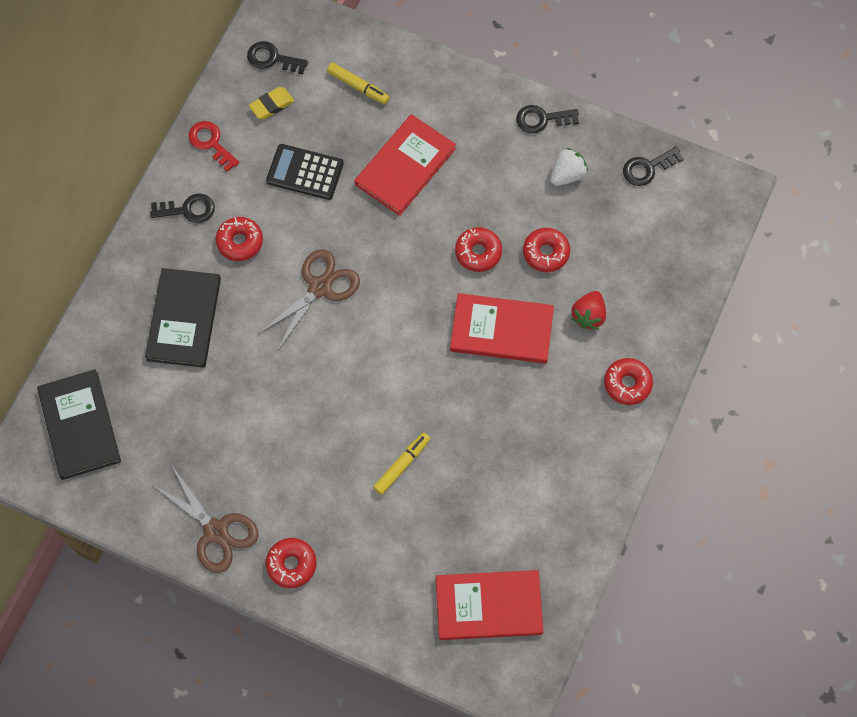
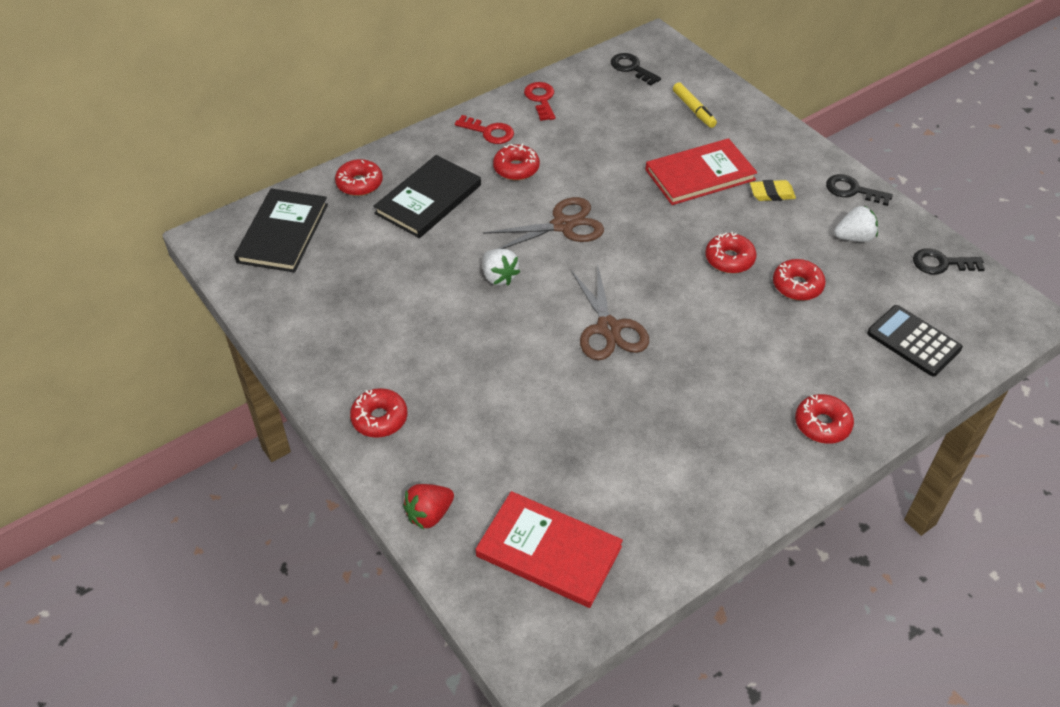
camera: 30 degrees right, 20 degrees down
(109, 333) = (359, 183): none -> red donut
(188, 209) = (489, 132): black key -> red key
(216, 531) = (332, 359): brown scissors -> brown scissors (608, 328)
(272, 105) = (610, 95): yellow eraser -> yellow eraser (772, 193)
(299, 373) = (499, 277): none -> white strawberry
(305, 172) = (607, 146): black calculator -> black calculator (913, 341)
(402, 465) = (544, 388): yellow marker -> none
(501, 330) = (715, 326): red book -> none
(588, 315) = (812, 351): red strawberry -> red strawberry (429, 514)

